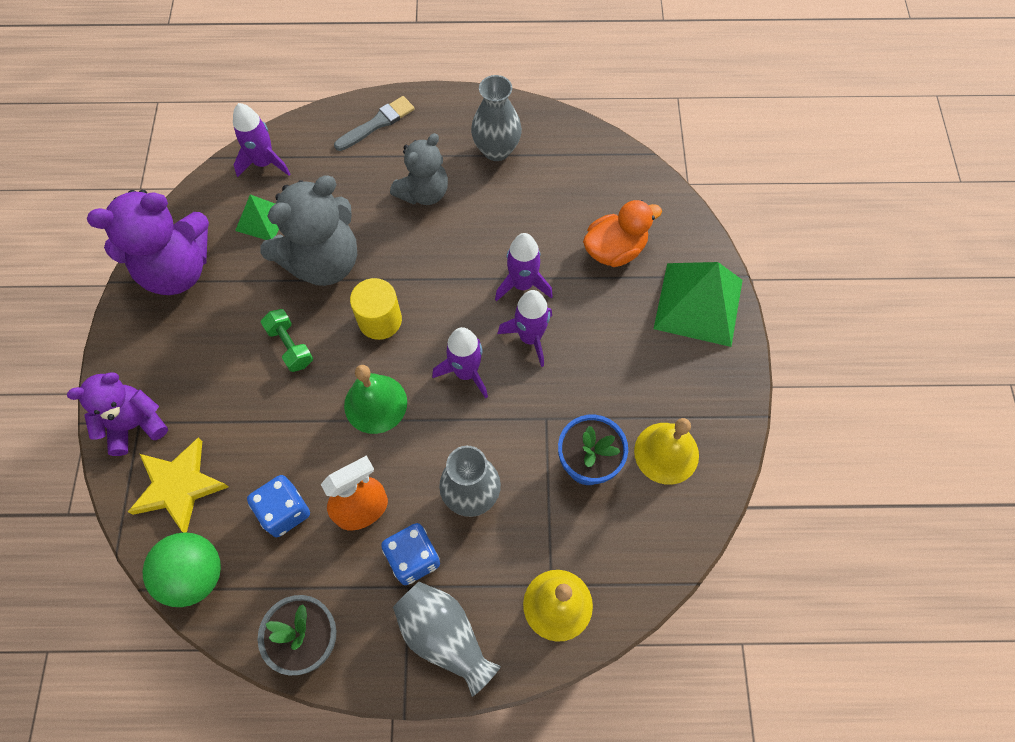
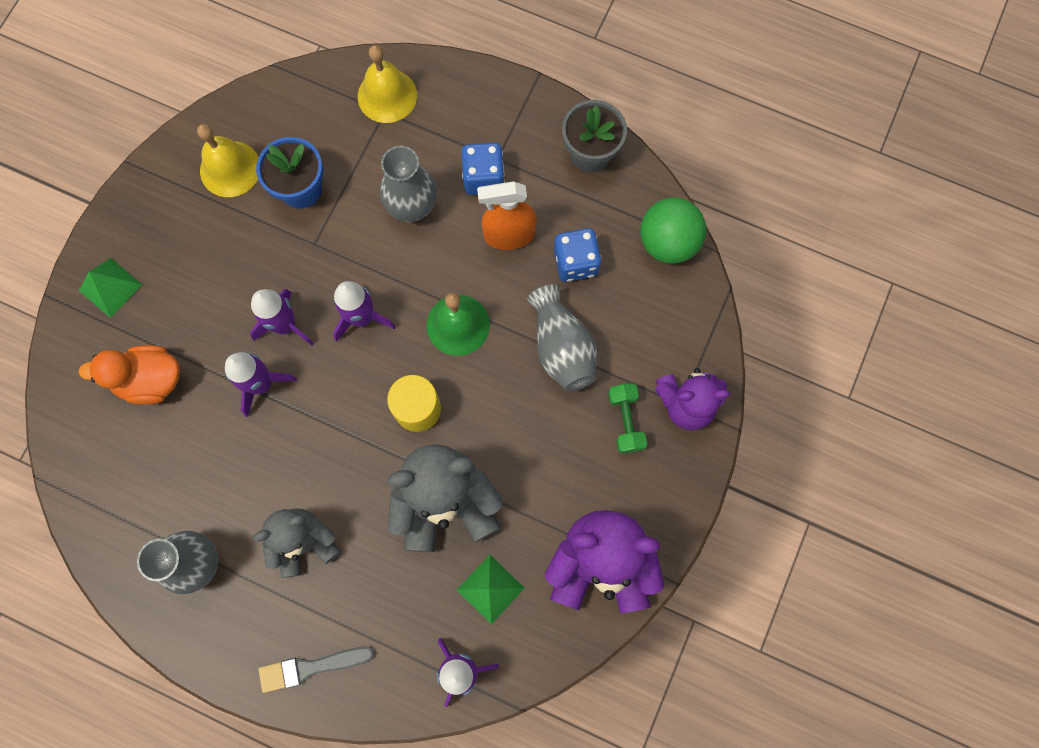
camera: 155 degrees left, 10 degrees up
(178, 486) = (661, 325): yellow star -> none
(290, 346) = (515, 420): green dumbbell -> green dumbbell (625, 421)
(445, 636) = (485, 111): grey vase -> grey vase (561, 348)
(698, 304) = (110, 287): green pyramid -> green pyramid, size x0.55

